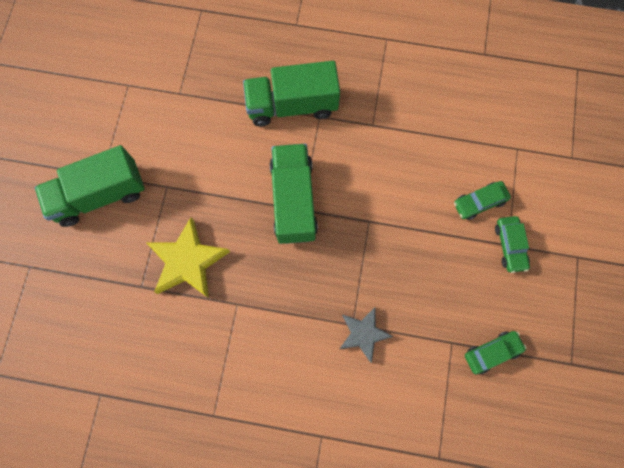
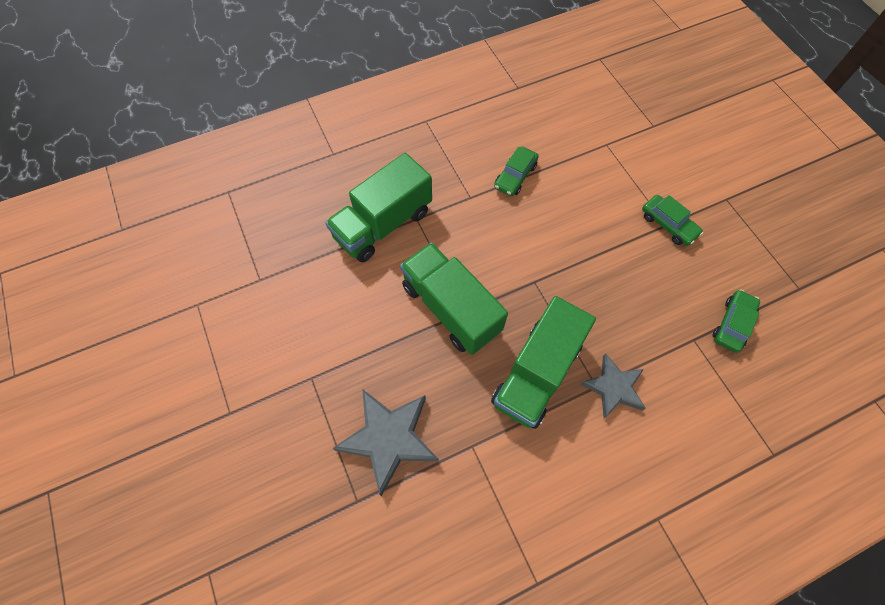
camera: 35 degrees left, 10 degrees down
(100, 195) = (241, 435): green truck -> green truck (536, 373)
(188, 261) = (389, 438): yellow star -> grey star
(479, 202) = (613, 205): green car -> green car (515, 176)

